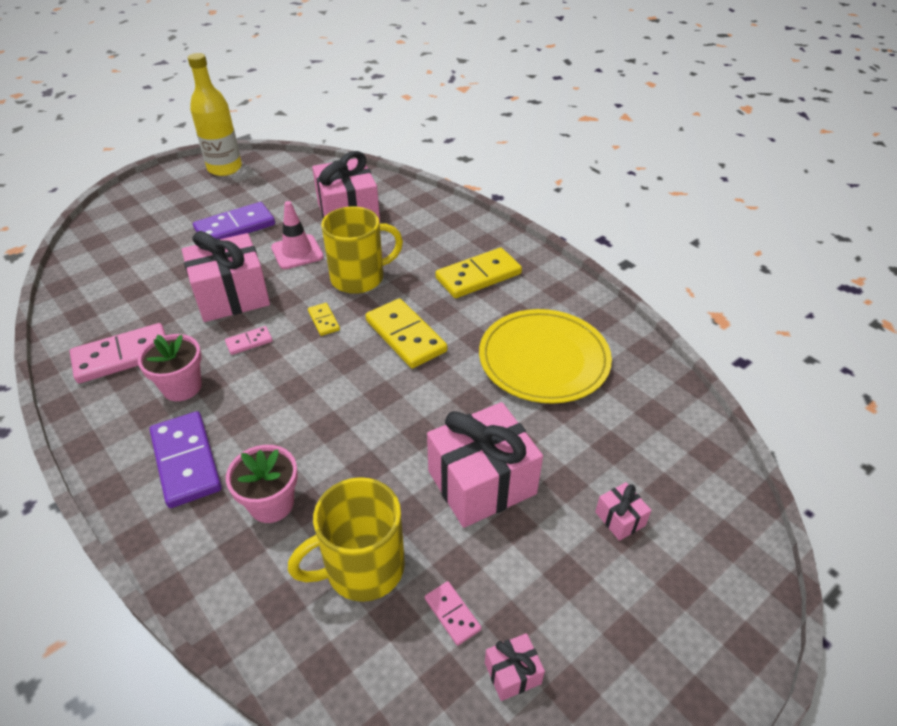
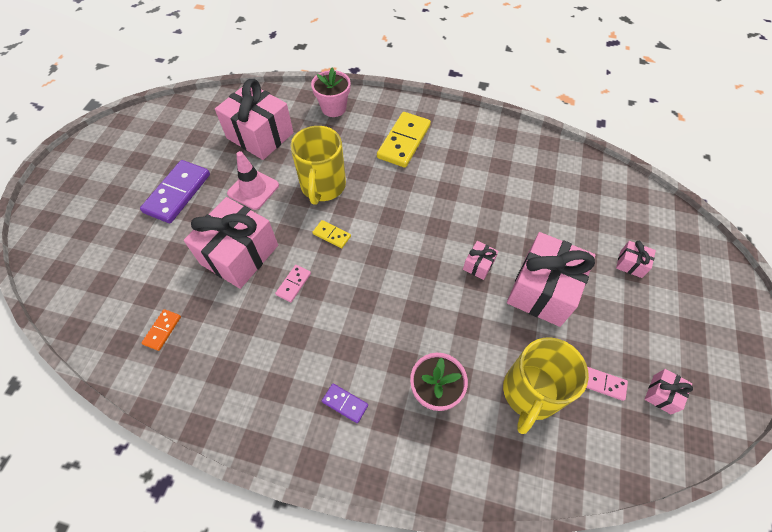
camera: 35 degrees left, 15 degrees up
(116, 320) = (162, 330): none -> orange domino
(122, 356) = (203, 356): pink domino -> none
(182, 387) = (280, 350): pink flower pot -> pink flower pot (334, 108)
(186, 461) = (345, 403): purple domino -> purple domino, size x0.49
(224, 168) = (108, 142): yellow bottle -> none
(359, 278) = (323, 186): yellow mug -> yellow mug turned 150 degrees clockwise
(406, 336) = (400, 214): yellow domino -> none
(437, 420) = (478, 265): none -> pink gift
(544, 359) = (500, 182): yellow plate -> none

